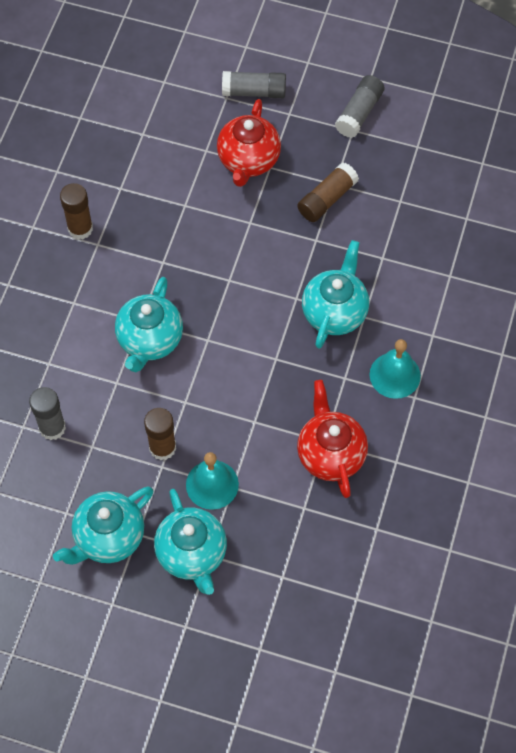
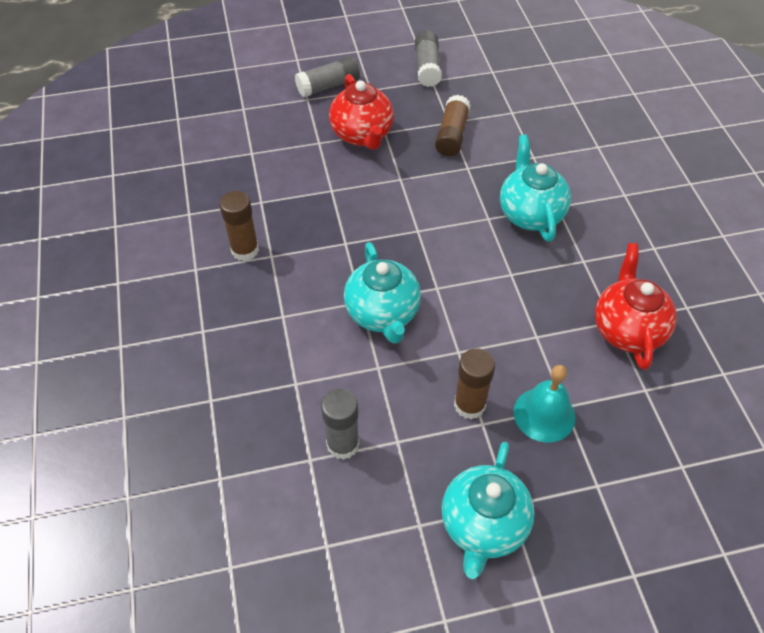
camera: 30 degrees left, 10 degrees down
(192, 554) = (580, 494): turquoise teapot -> none
(330, 454) = (627, 330): red teapot -> red teapot turned 45 degrees clockwise
(395, 375) = (622, 238): turquoise bell -> none

